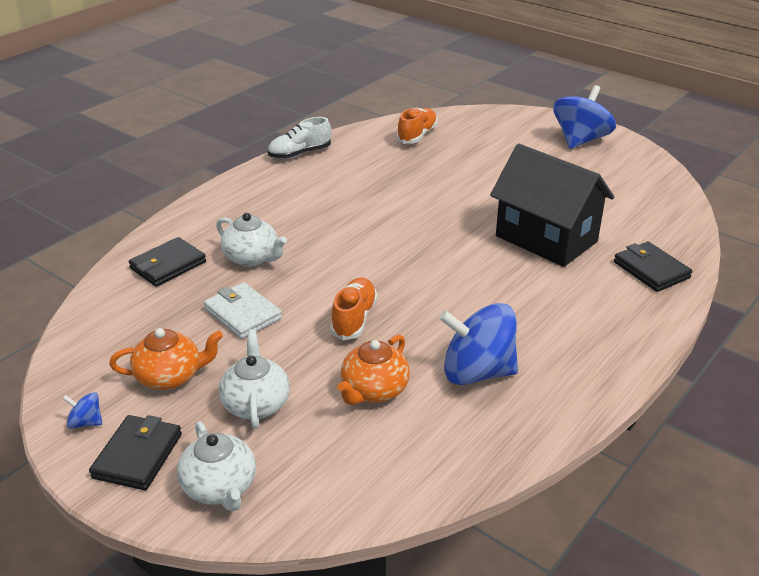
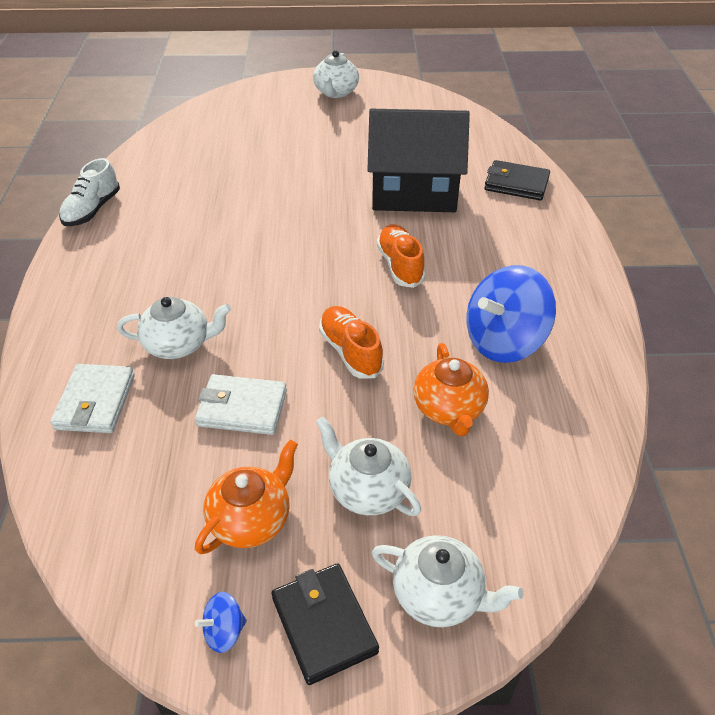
camera: 40 degrees left, 10 degrees up
(168, 265) = (95, 402): black wallet -> white wallet
(417, 135) = (189, 143): orange shoe -> orange shoe (400, 265)
(580, 140) = (336, 92): blue spinning top -> white teapot

